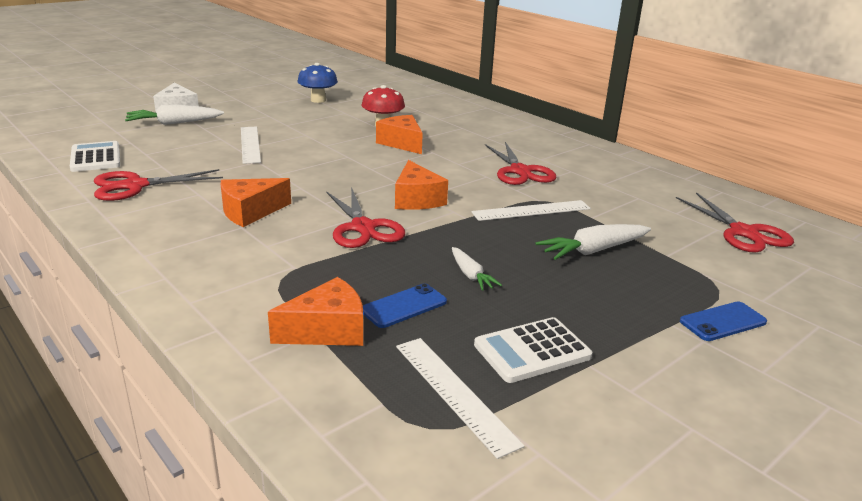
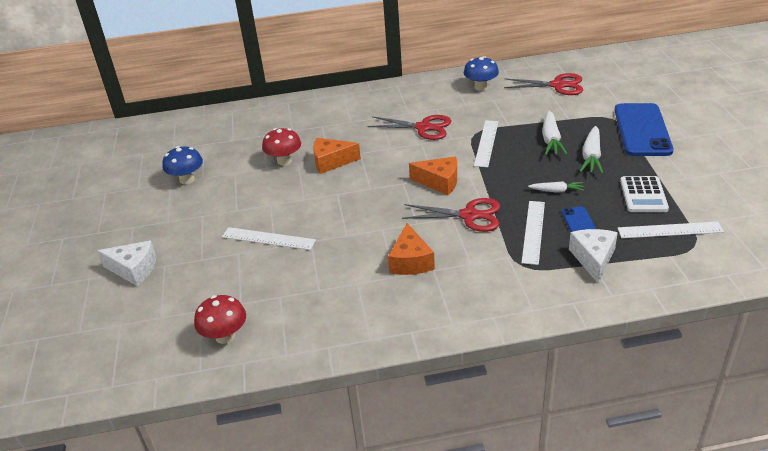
camera: 55 degrees left, 10 degrees up
(96, 158) = (225, 336): white calculator -> red mushroom
(135, 186) = (315, 316): red scissors -> none
(174, 123) = (170, 276): white carrot -> white carrot (591, 156)
(327, 330) = (593, 259): orange cheese -> white cheese
(361, 274) = (533, 231): none -> white ruler
(656, 185) = (480, 87): none -> blue mushroom
(722, 322) = (642, 130): blue phone -> blue phone, size x2.07

